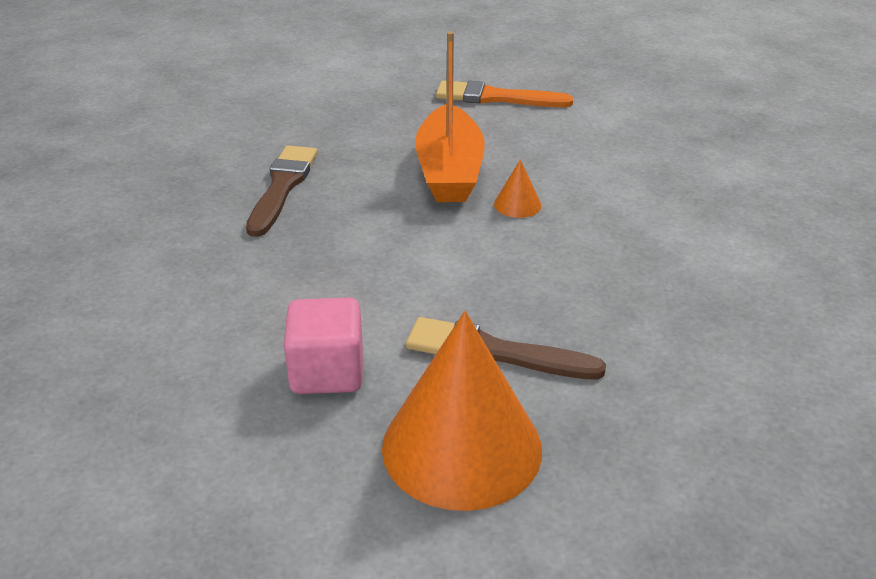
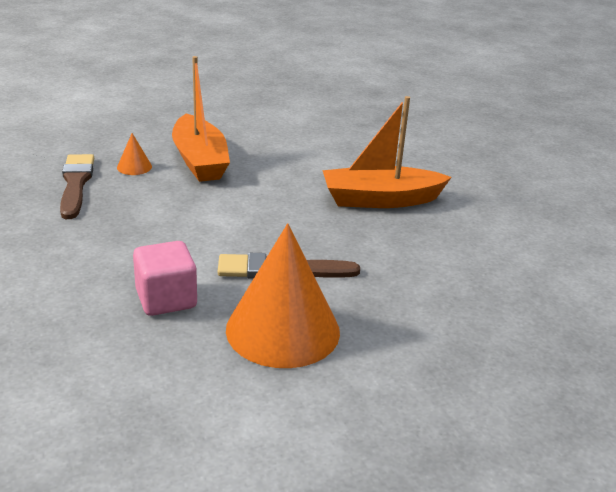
camera: 20 degrees left, 5 degrees down
(496, 97) = (214, 110): orange brush -> none
(517, 204) = (258, 177): orange cone -> orange cone (134, 167)
(678, 261) = (380, 200): none -> orange boat

